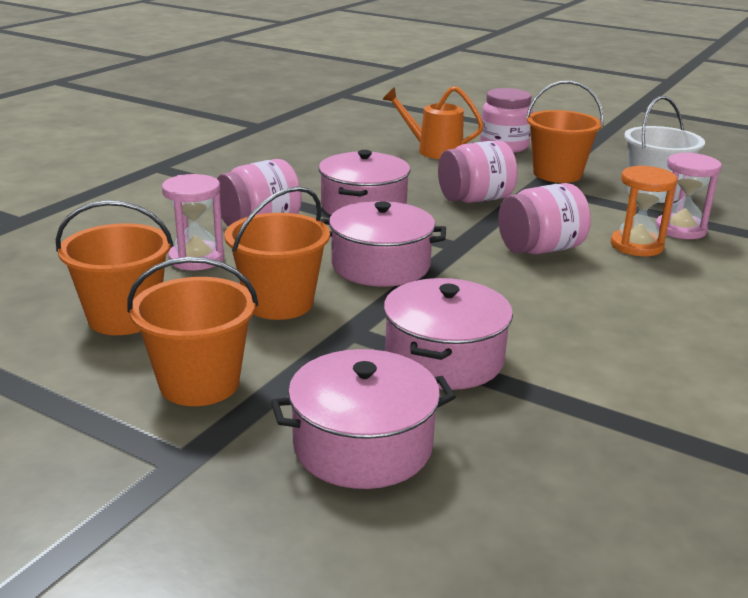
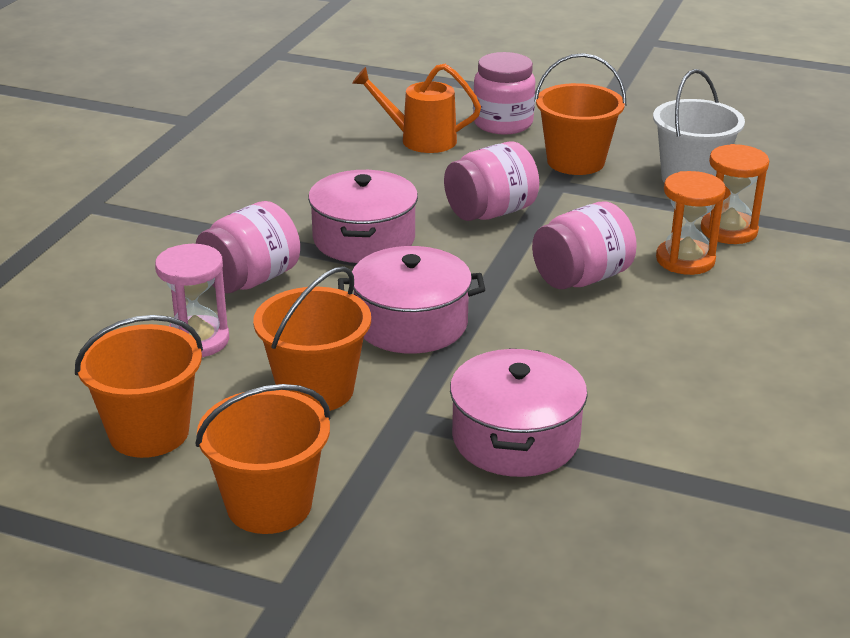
camera: 10 degrees left, 5 degrees up
(363, 445) = (464, 553): pink pot -> none
(680, 229) = (728, 230): pink hourglass -> orange hourglass

